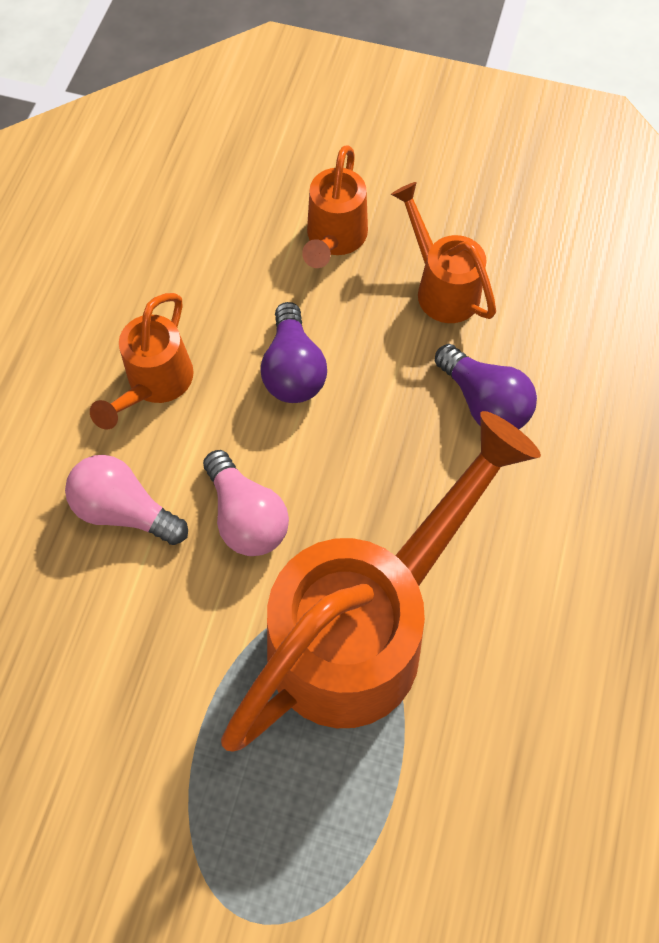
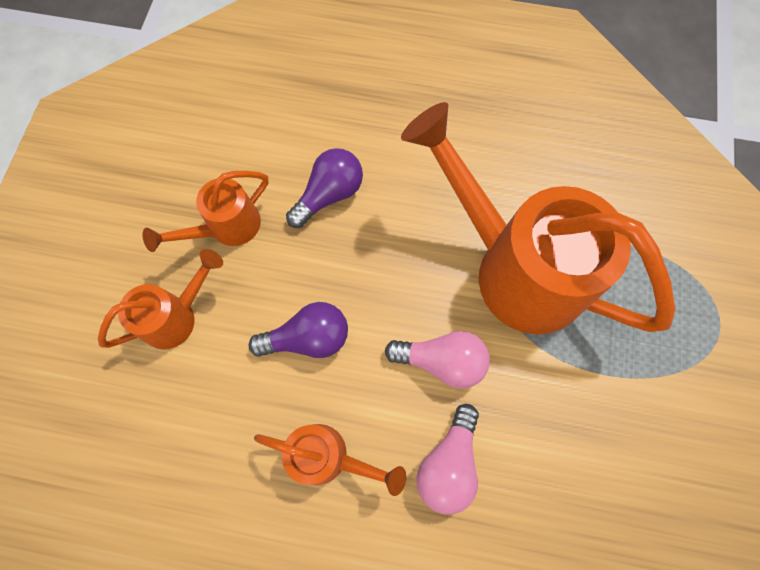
camera: 95 degrees left, 5 degrees up
(246, 516) = (441, 361): pink light bulb -> pink light bulb turned 45 degrees clockwise
(334, 240) = (177, 316): orange watering can -> orange watering can turned 45 degrees counterclockwise

